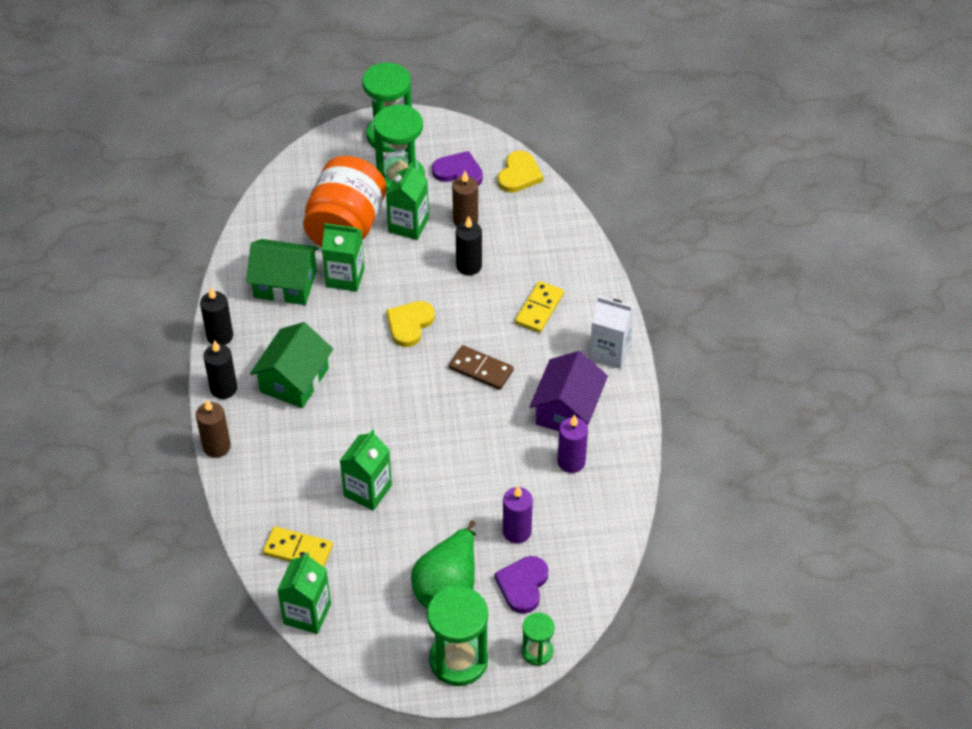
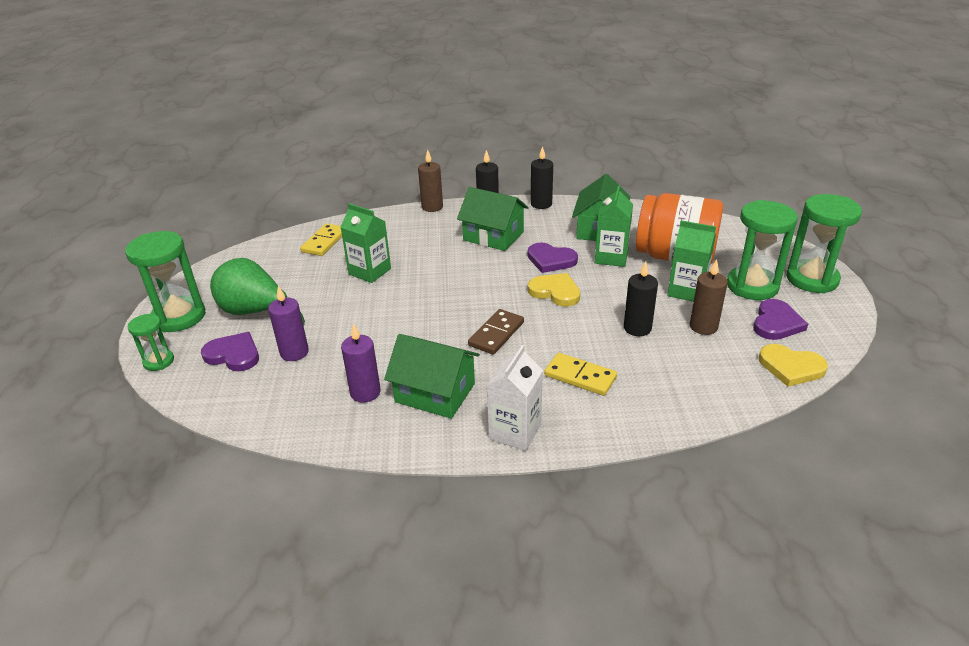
camera: 95 degrees right, 15 degrees down
(307, 614) = (265, 247): green carton -> none
(349, 327) = (551, 260): none -> purple heart
(567, 410) = (435, 392): purple house -> green house

